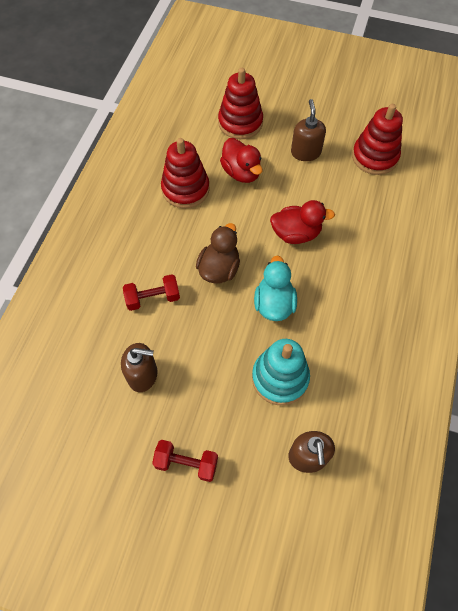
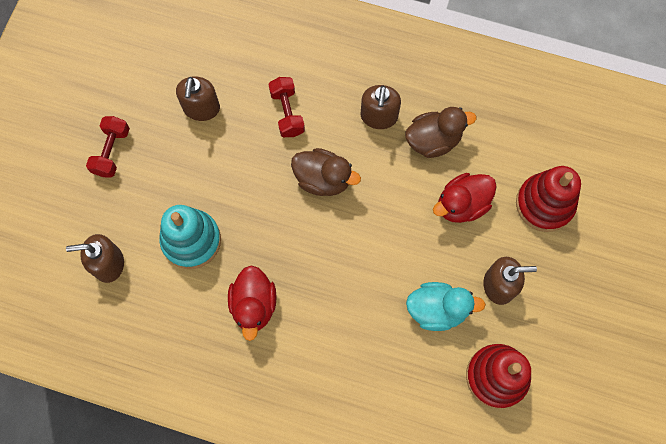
camera: 90 degrees right, 10 degrees up
(161, 227) = (379, 116): none -> brown soap dispenser
(185, 189) = (433, 140): red stacking toy -> brown duck
(274, 304) = (278, 237): turquoise duck -> turquoise duck (437, 310)
(296, 234) = (371, 266): red duck -> red duck (254, 305)

